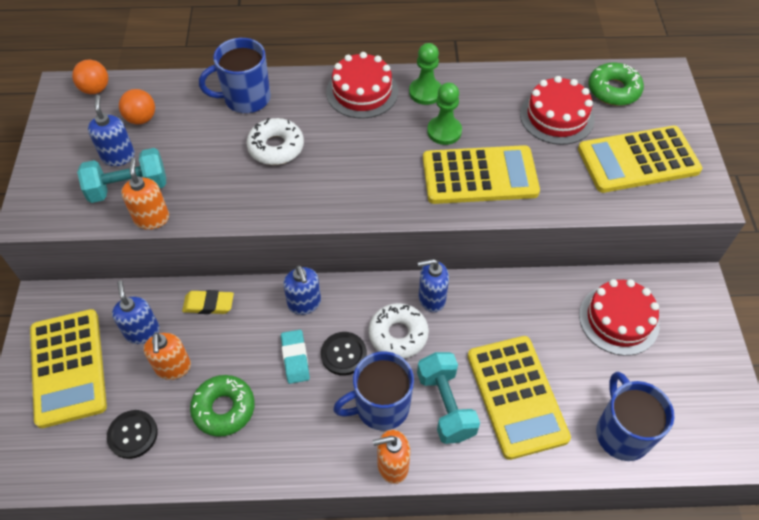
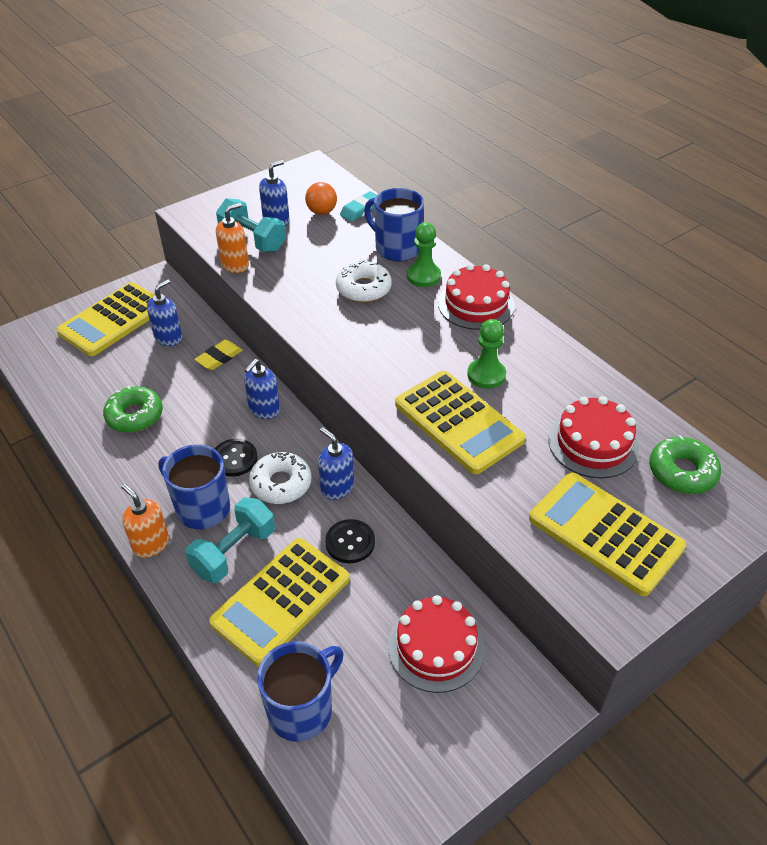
camera: 55 degrees right, 10 degrees down
(95, 89) = (327, 178): orange ball -> none
(133, 435) = (81, 380): black button -> black button (350, 542)
(173, 368) = (150, 370): orange soap dispenser -> none
(208, 304) = (219, 358): yellow eraser -> yellow eraser turned 75 degrees clockwise
(295, 358) = (208, 432): turquoise eraser -> turquoise eraser (361, 210)
(425, 92) = (519, 341): green pawn -> green pawn (423, 276)

